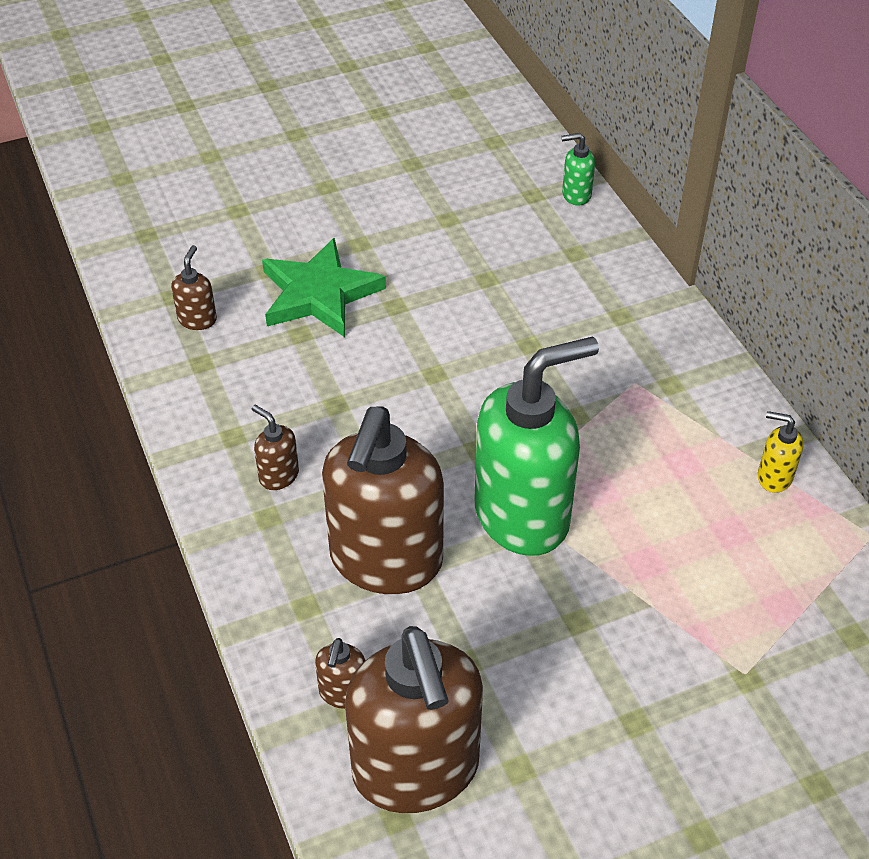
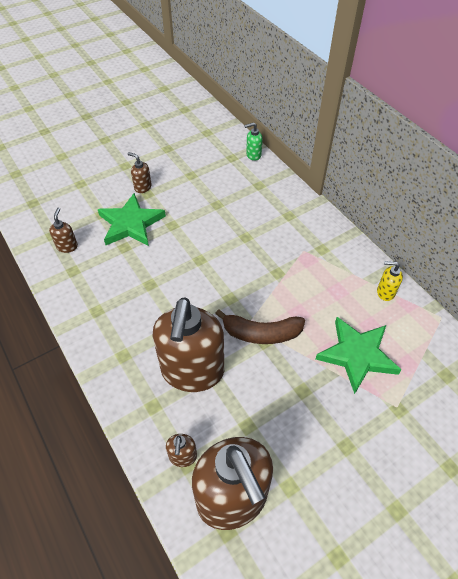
camera: 10 degrees left, 5 degrees up
(278, 475) = (125, 330): brown soap dispenser -> brown soap dispenser (142, 187)
(523, 515) = (261, 333): green soap dispenser -> brown banana
(692, 577) = (357, 355): none -> green star

